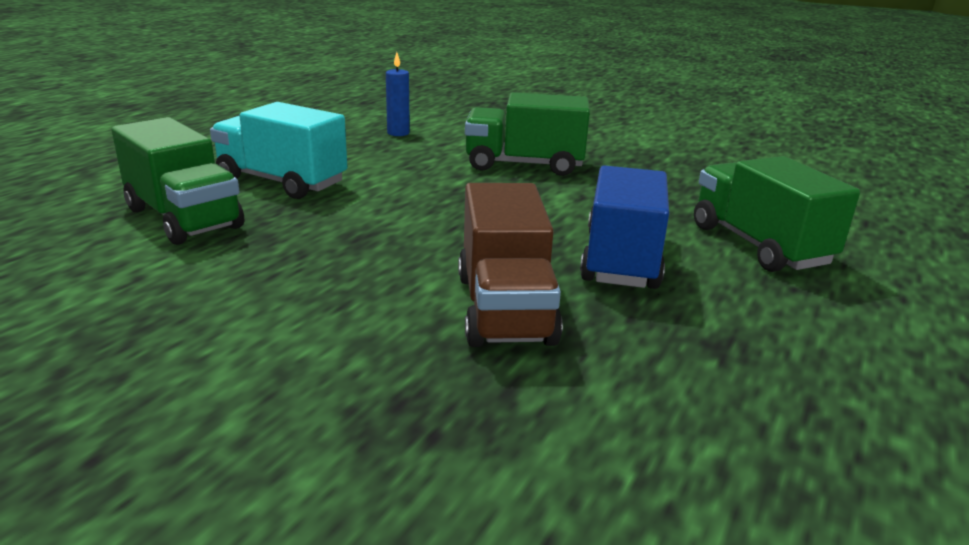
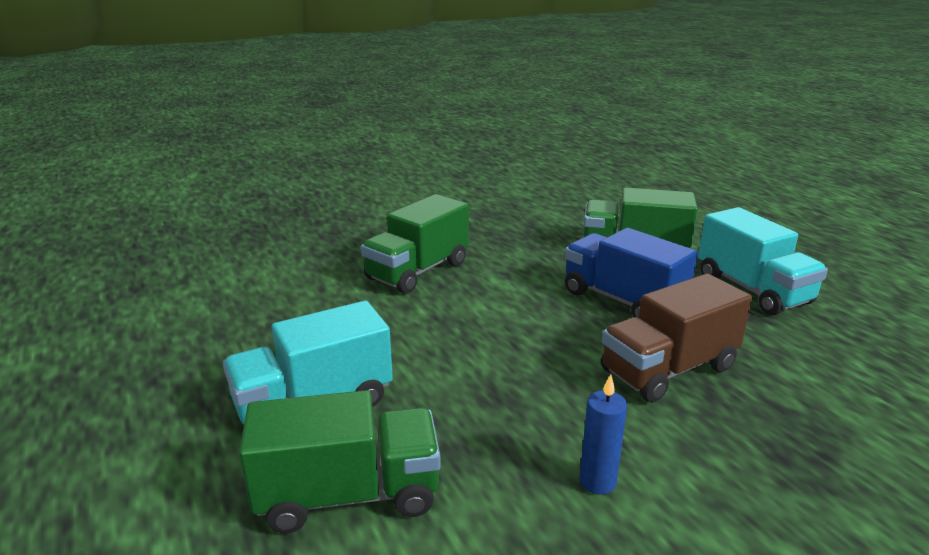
camera: 55 degrees left, 0 degrees up
(398, 133) = (262, 300): blue candle -> blue candle (597, 482)
(505, 308) = (668, 369): brown truck -> brown truck turned 120 degrees clockwise
(796, 337) = (752, 290): none -> turquoise truck

